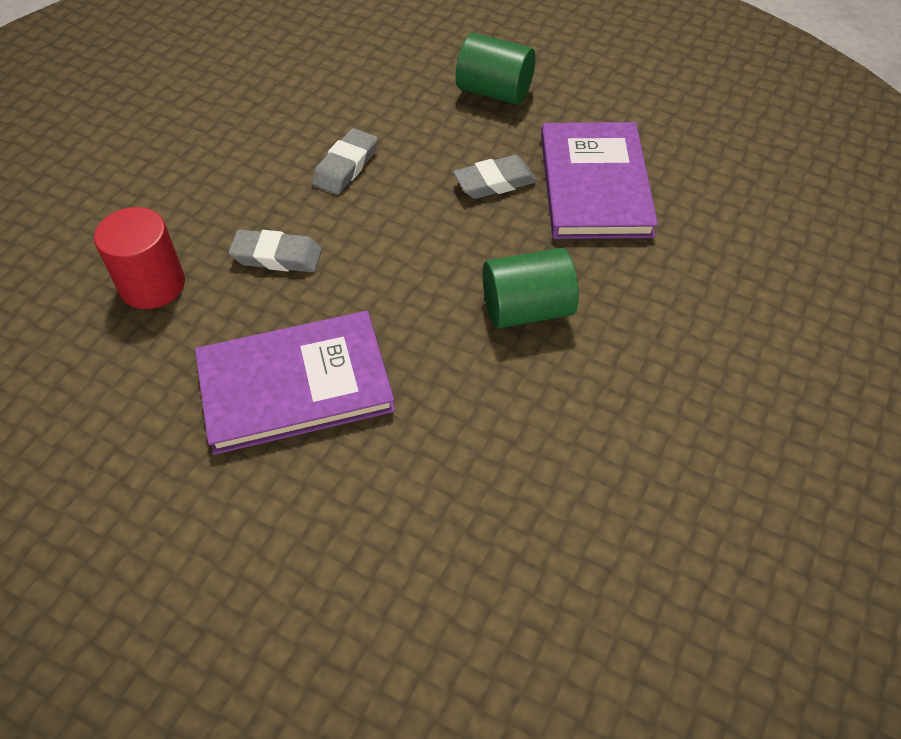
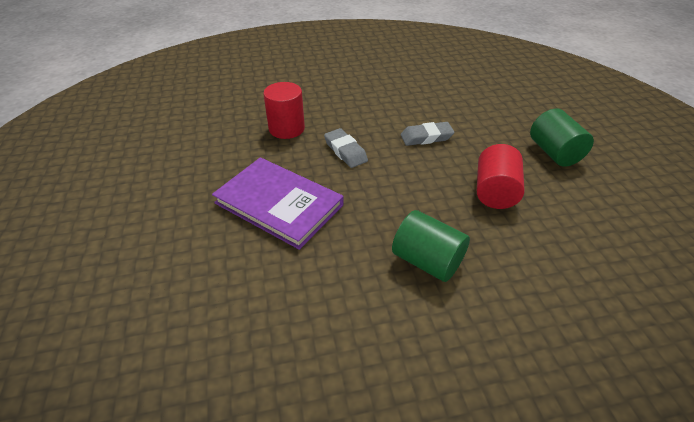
camera: 50 degrees right, 10 degrees down
(495, 182) = (494, 192): grey eraser -> red cylinder
(594, 185) = (557, 233): purple book -> none

